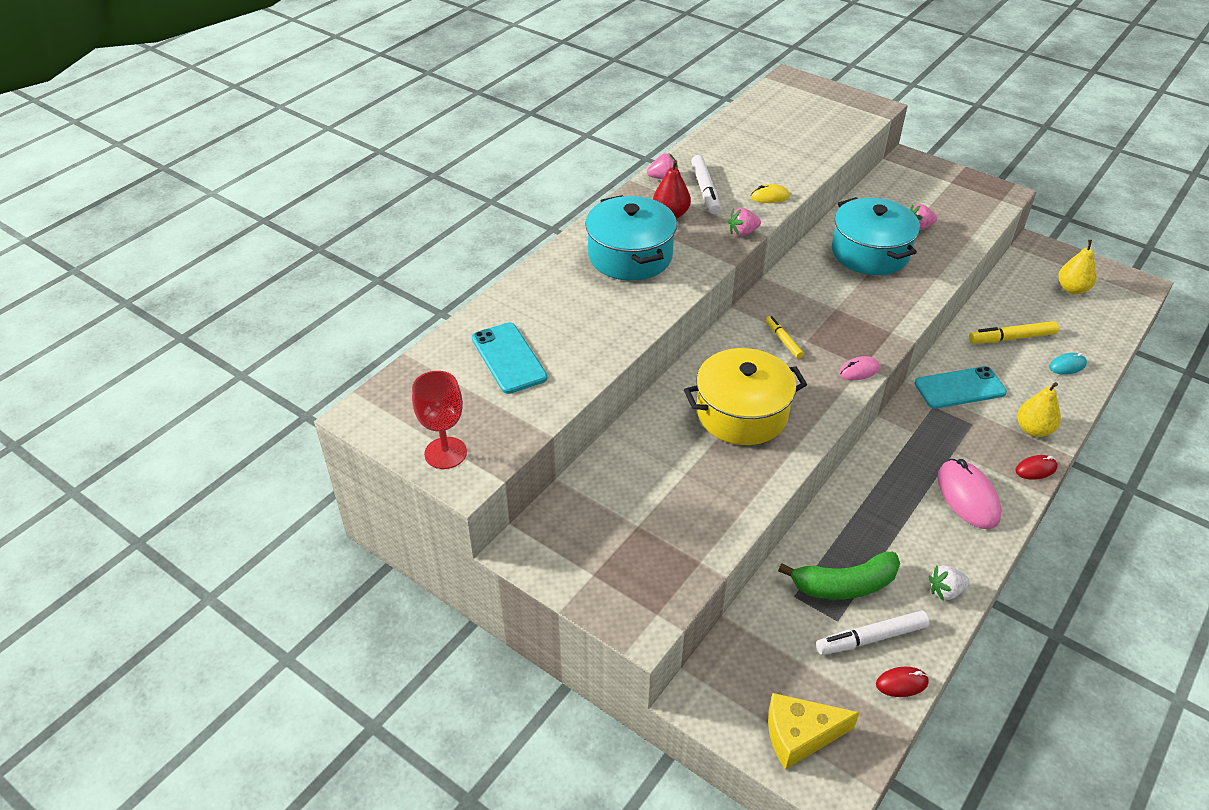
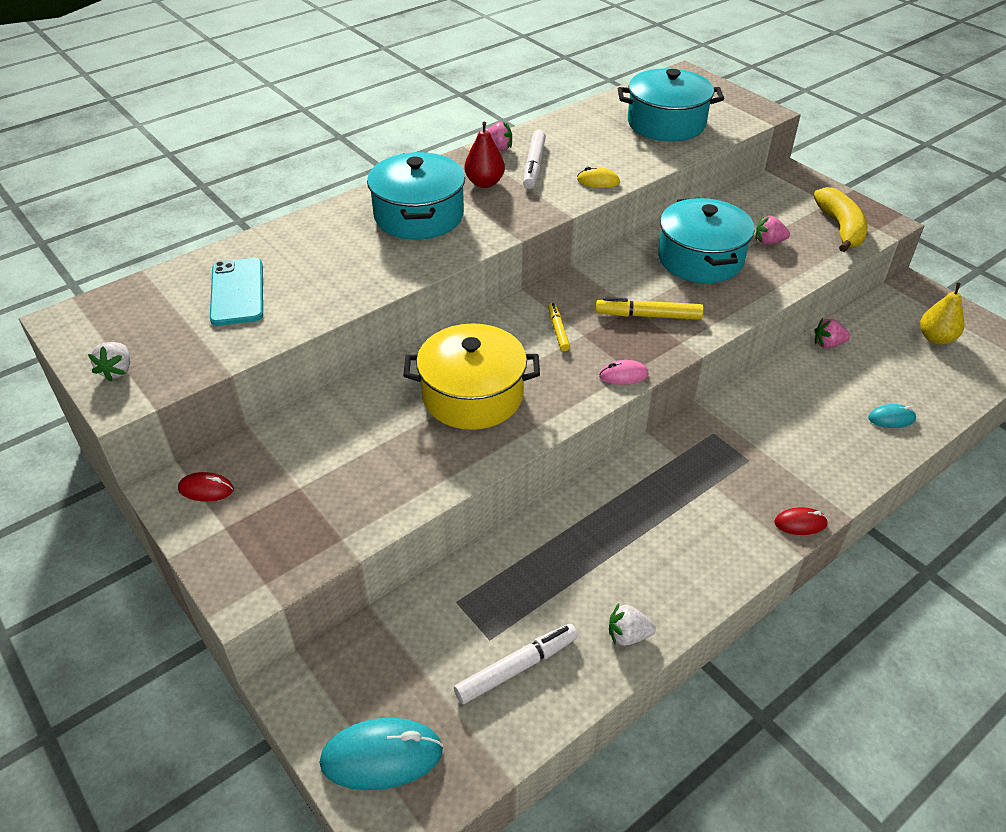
camera: 15 degrees right, 0 degrees up
(445, 453) = (117, 371): red goblet -> white strawberry
(742, 232) = (549, 211): pink strawberry -> pink strawberry (828, 344)
(799, 131) = (666, 123): none -> turquoise pot
(800, 735) = (381, 756): yellow cheese -> turquoise mouse
(844, 585) = (517, 603): green banana -> none
(871, 638) = (517, 668): white marker -> white marker turned 150 degrees clockwise
(901, 683) = (525, 727): red mouse -> red mouse (206, 489)
(960, 388) = (753, 419): turquoise phone -> none
(967, 497) = (705, 537): pink mouse -> none
(971, 204) = (840, 228): none -> yellow banana
(1011, 338) = (839, 378): yellow marker -> yellow marker (648, 316)
(1033, 429) = (818, 480): yellow pear -> none

